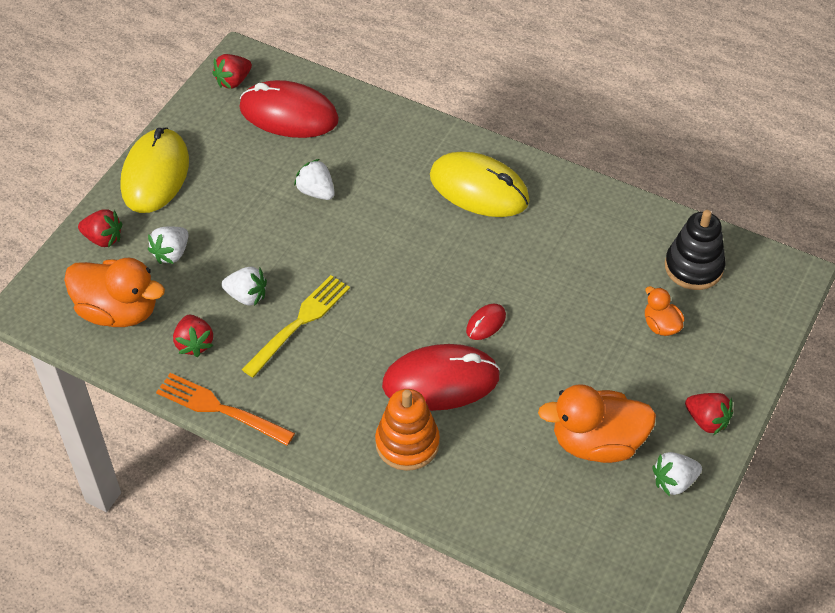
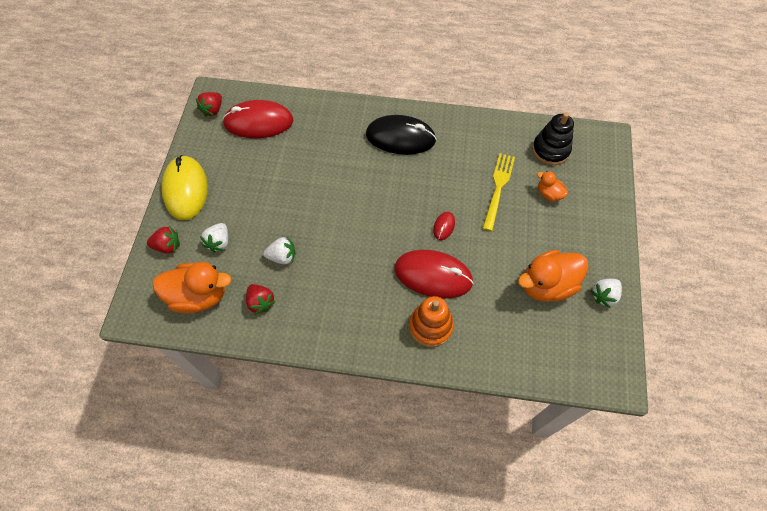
camera: 20 degrees left, 10 degrees up
(220, 409) = (298, 344): orange fork -> none
(299, 323) = (325, 264): yellow fork -> yellow fork (498, 188)
(316, 192) = (298, 170): white strawberry -> none
(441, 381) = (433, 275): red mouse -> red mouse turned 45 degrees clockwise
(479, 189) = (400, 137): yellow mouse -> black mouse
(707, 420) = (604, 248): red strawberry -> none

